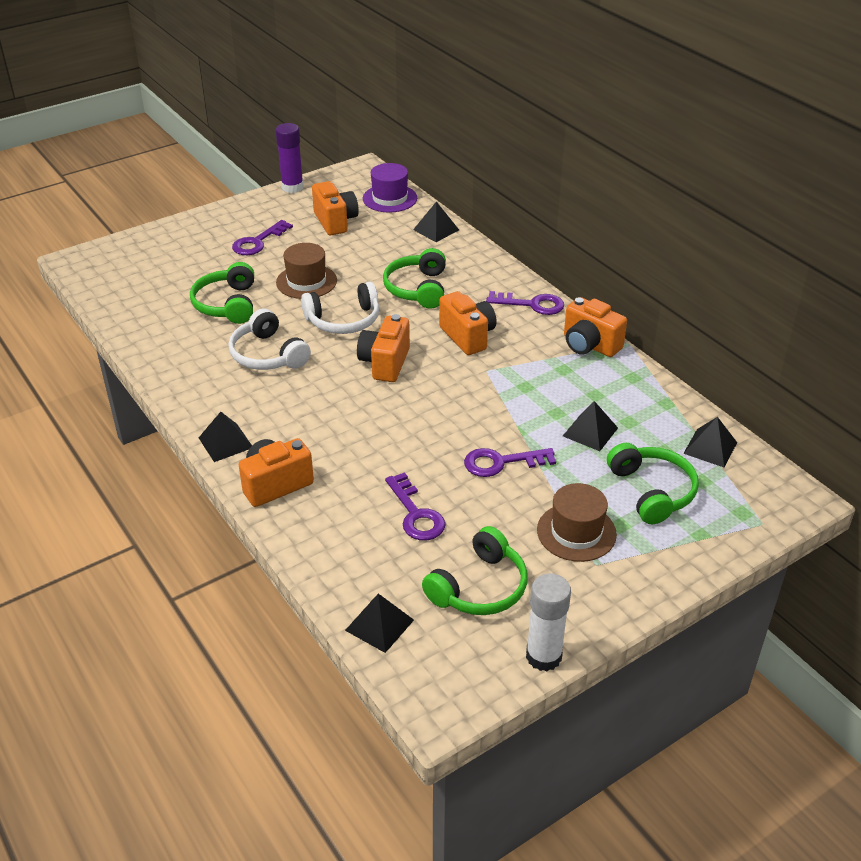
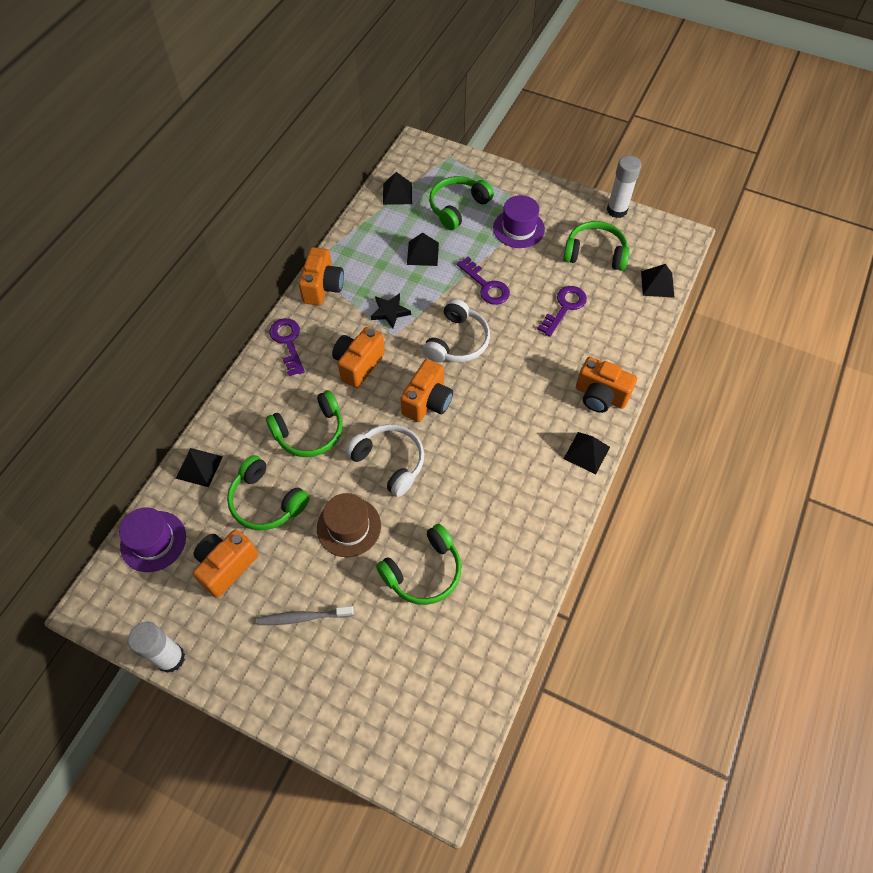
camera: 120 degrees left, 20 degrees up
(258, 242) = (303, 617): purple key -> grey toothbrush
(268, 354) = (471, 490): white headphones -> white headphones (457, 341)
(292, 187) = (170, 658): purple glue stick -> white glue stick
(372, 251) = (266, 501): none -> green headphones
(385, 363) = (427, 402): orange camera -> orange camera turned 45 degrees counterclockwise
(519, 378) = (390, 312): none -> black star
(576, 532) = (518, 228): brown hat -> purple hat

